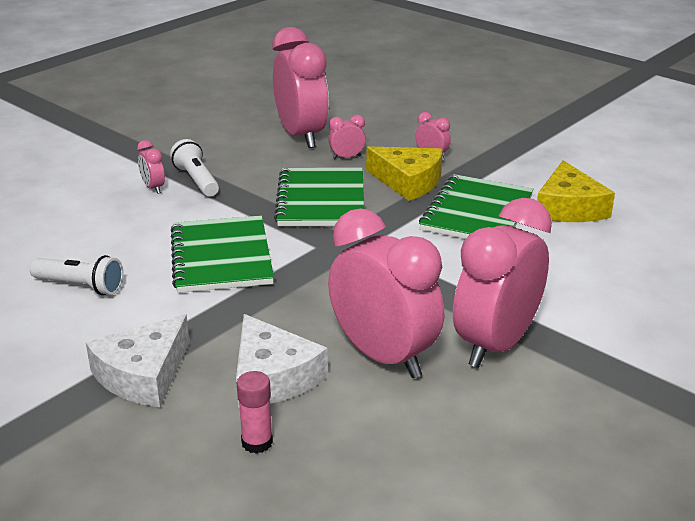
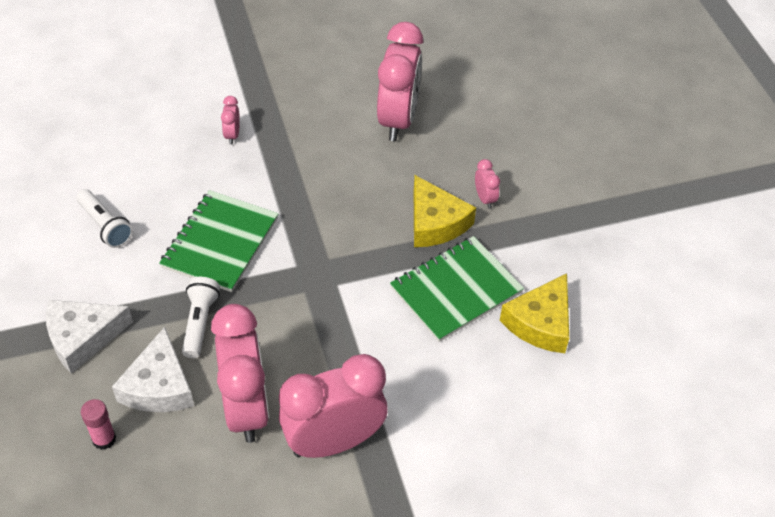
camera: 30 degrees right, 20 degrees up
(196, 180) = (270, 141): white flashlight -> white flashlight (199, 322)
(321, 200) = (345, 212): green notebook -> none
(347, 157) = (412, 166): pink clock -> none

